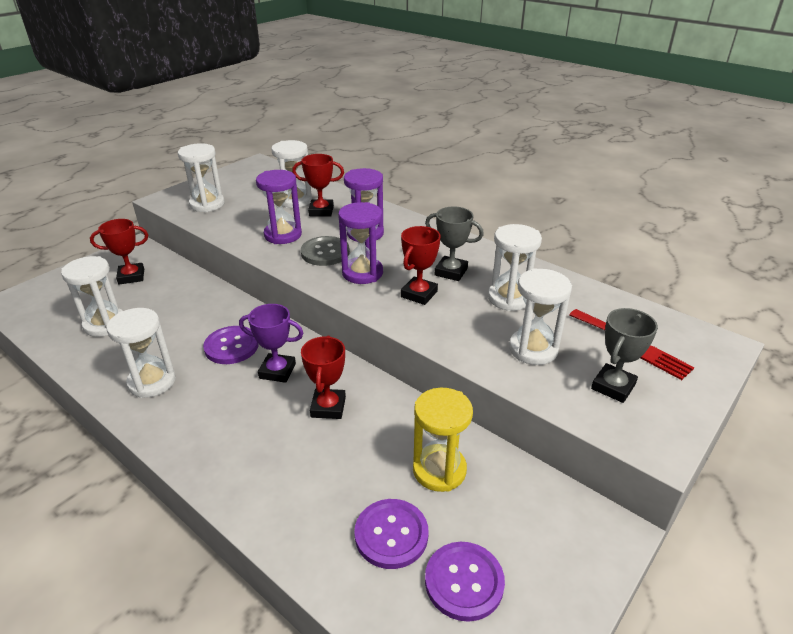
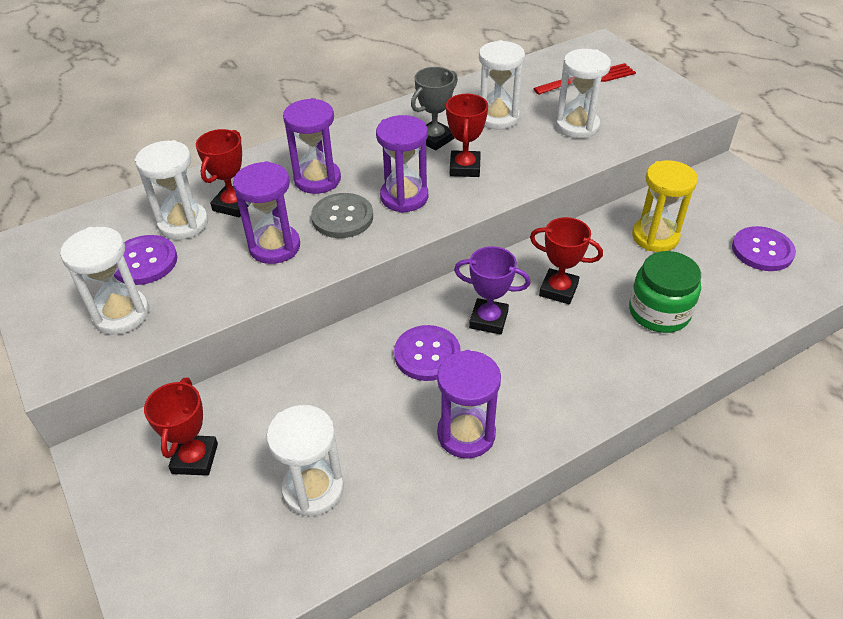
camera: 70 degrees left, 10 degrees up
(152, 382) = (466, 434): white hourglass -> purple hourglass
(277, 371) = (488, 320): purple trophy -> purple trophy turned 75 degrees clockwise
(319, 486) = (659, 312): none -> green jar
(391, 534) = (716, 278): purple button -> purple button (144, 262)
(419, 294) = (465, 168): red trophy -> red trophy turned 45 degrees clockwise
(613, 387) = (634, 104): grey trophy -> none

